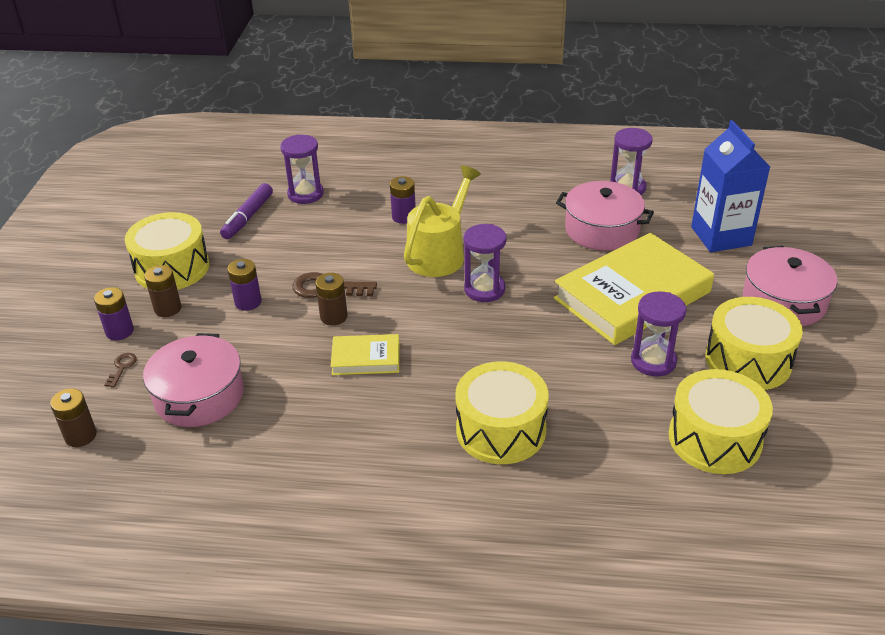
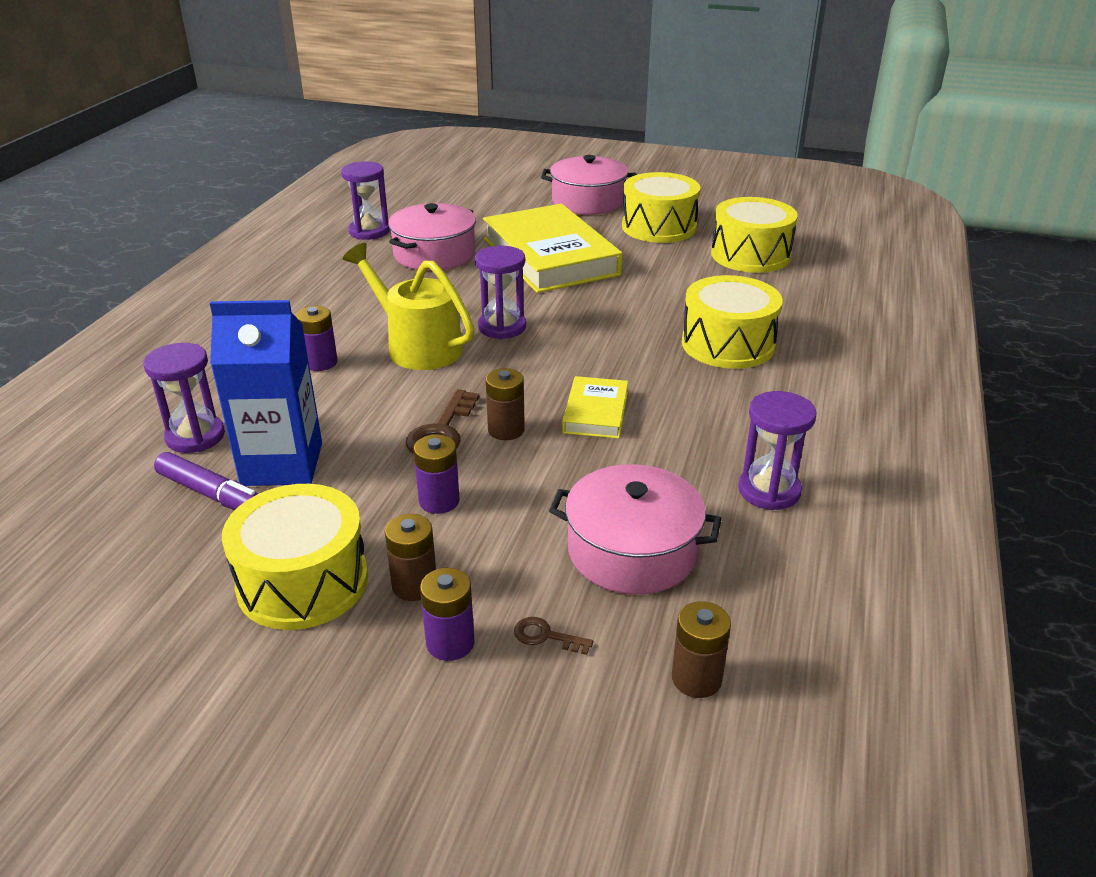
camera: 80 degrees left, 5 degrees down
(653, 361) = (648, 262): purple hourglass -> purple hourglass (769, 491)
(721, 236) = (481, 207): blue carton -> blue carton (282, 464)

